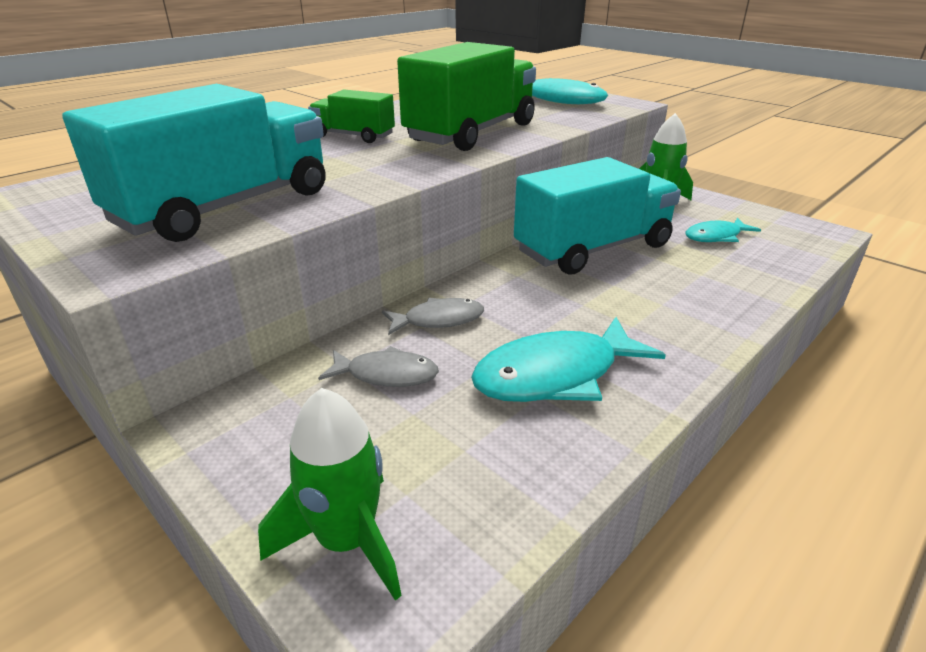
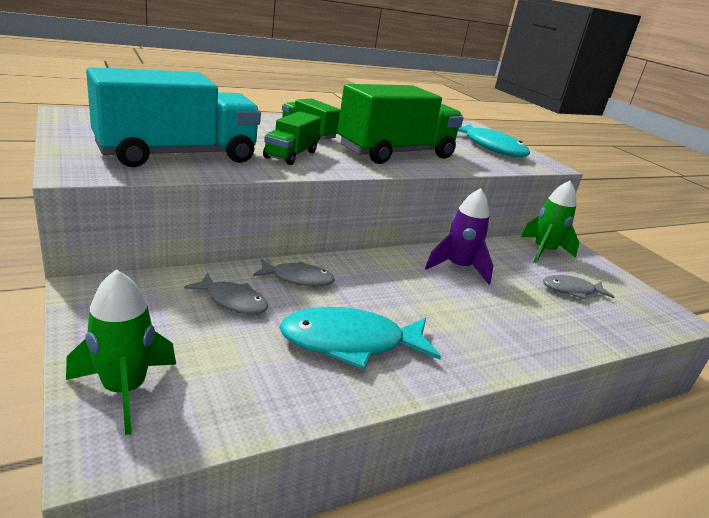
camera: 15 degrees right, 5 degrees down
(361, 168) = (291, 155): none -> green truck
(593, 249) = (458, 268): turquoise truck -> purple rocket
(716, 236) = (571, 290): turquoise fish -> grey fish

